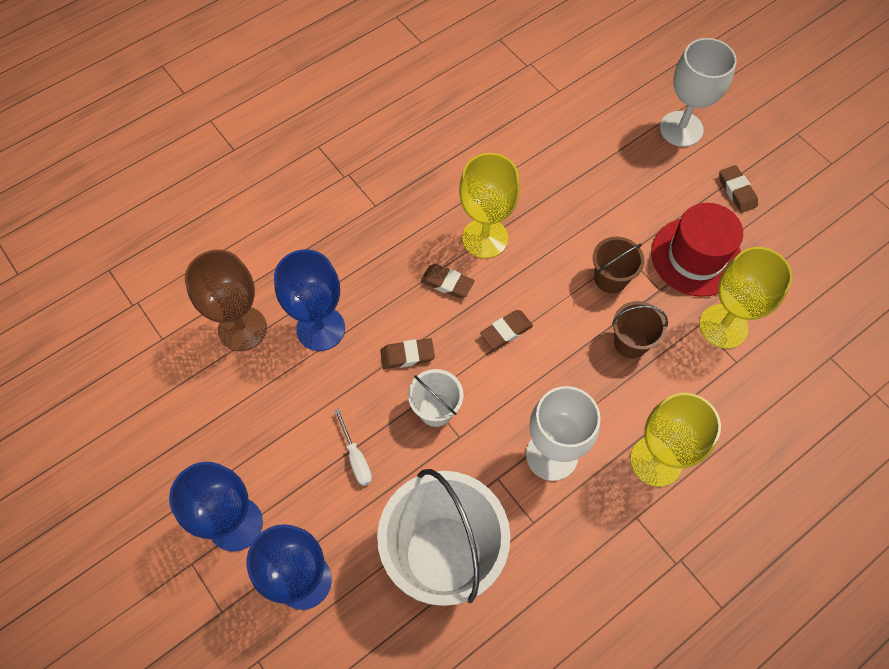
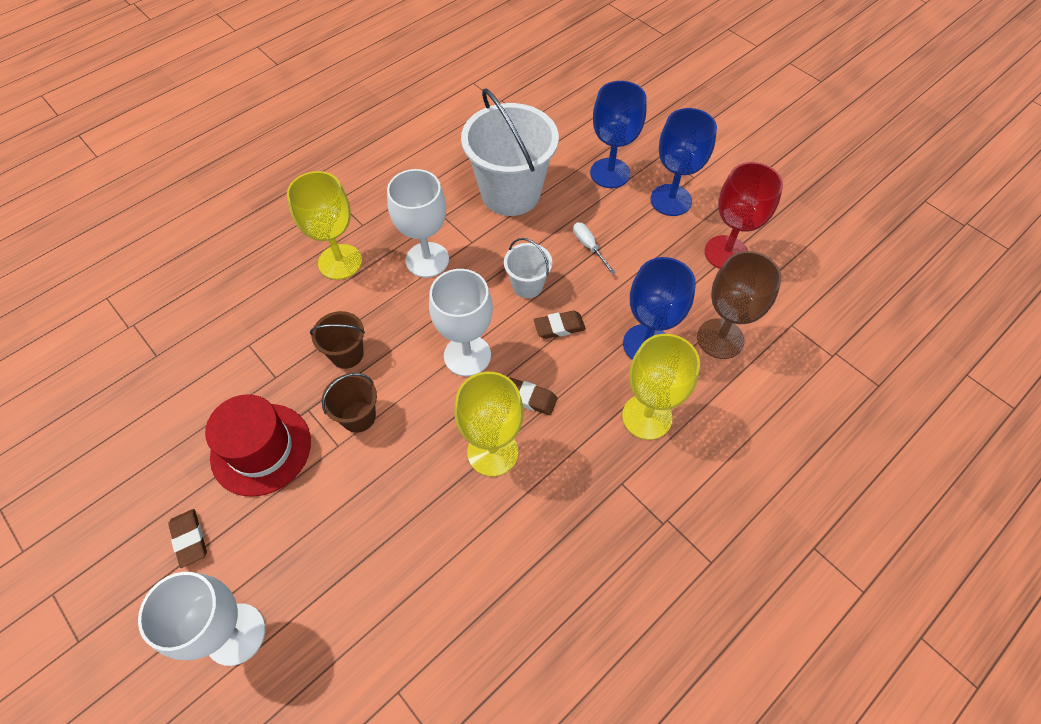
camera: 175 degrees right, 5 degrees down
(196, 435) = (726, 253): none -> red goblet
(506, 331) = (467, 355): brown eraser -> white goblet
(723, 326) = (252, 376): yellow goblet -> yellow goblet (647, 417)

